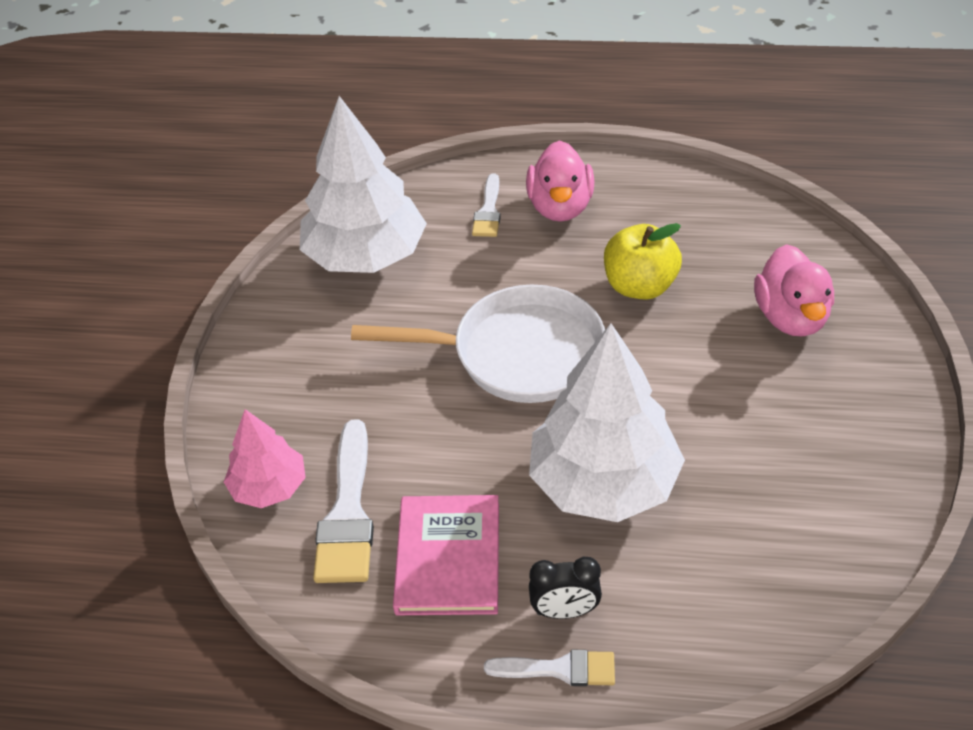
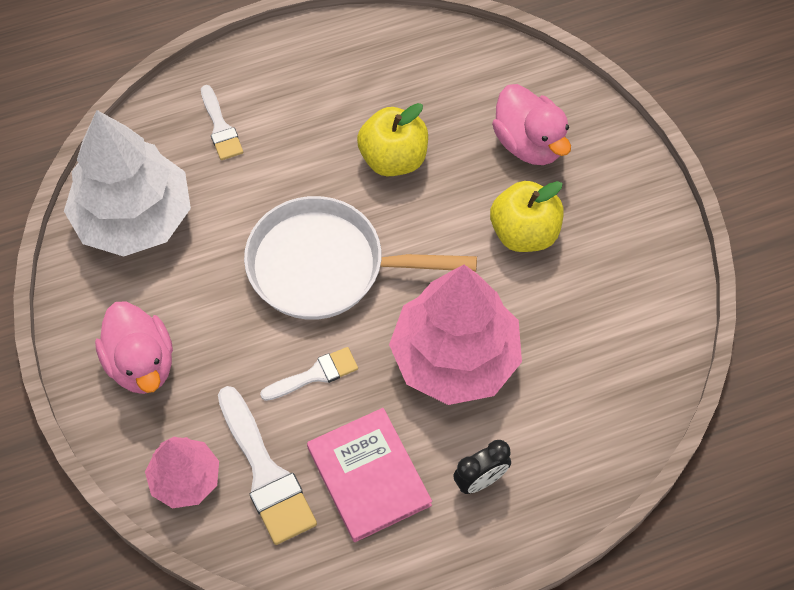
camera: 30 degrees left, 15 degrees up
(518, 354) = (325, 266): white pan -> white pan turned 150 degrees counterclockwise
(559, 669) = (500, 528): white brush -> white brush (315, 374)
(560, 207) = (283, 100): pink duck -> pink duck (141, 363)
(604, 482) = (455, 357): white tree -> pink tree
(742, 394) = (524, 233): none -> yellow apple

